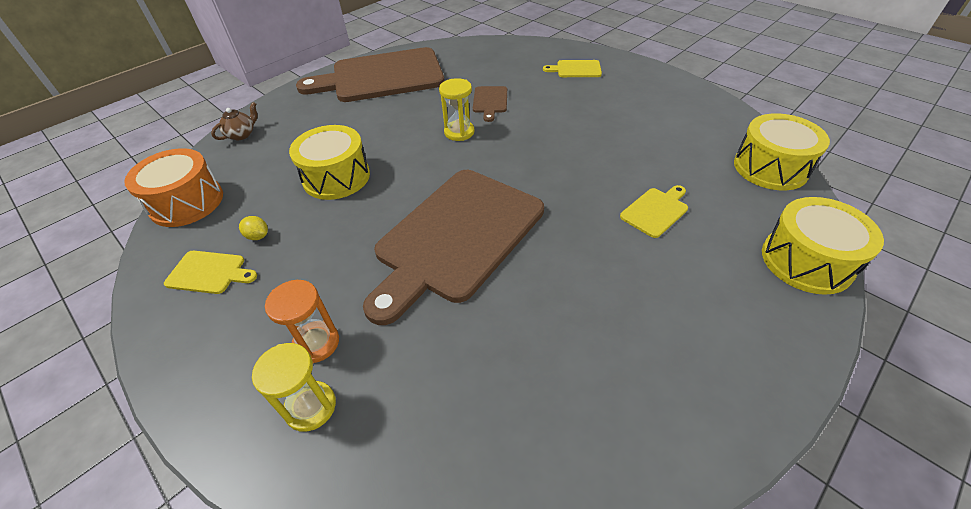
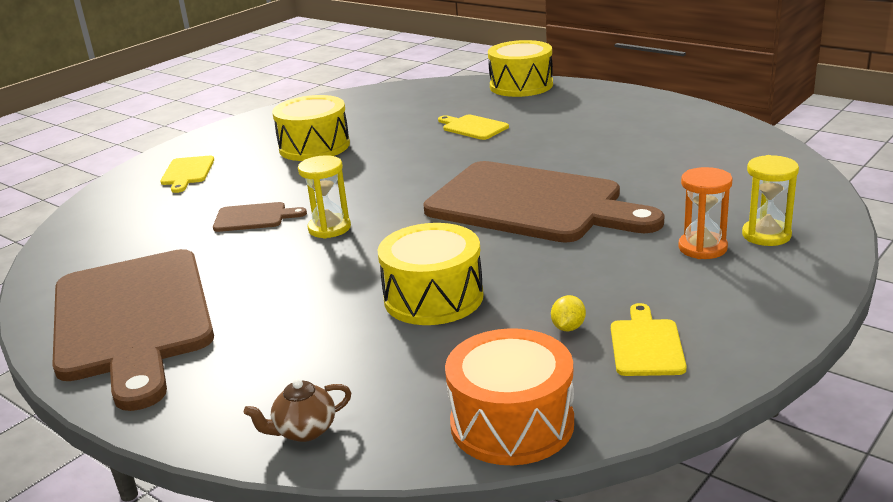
camera: 95 degrees left, 20 degrees down
(242, 135) = (304, 431): brown teapot -> brown teapot turned 60 degrees counterclockwise
(770, 168) = (407, 92): yellow drum -> yellow drum (314, 146)

